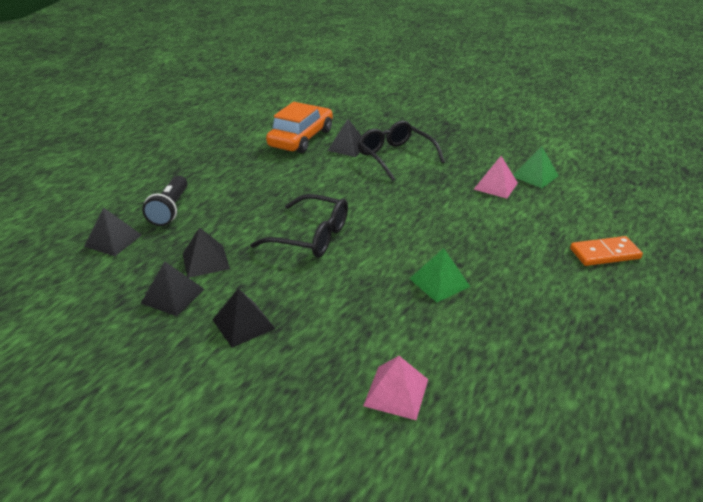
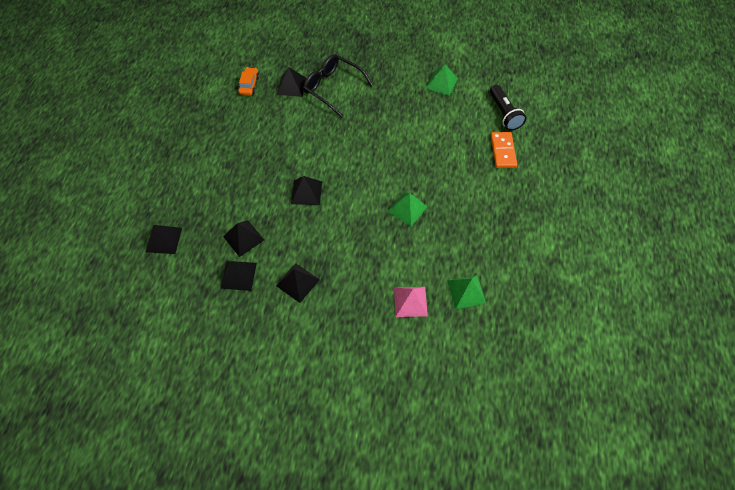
camera: 20 degrees left, 25 degrees up
(170, 209) = (188, 196): black flashlight -> black flashlight (504, 114)
(301, 138) = (249, 85): orange car -> orange car, size x0.48
(311, 236) = (306, 192): black glasses -> black pyramid
(494, 405) = (466, 291): none -> green pyramid
(495, 186) = (417, 102): pink pyramid -> none
(604, 254) = (503, 151): orange domino -> orange domino turned 60 degrees counterclockwise

